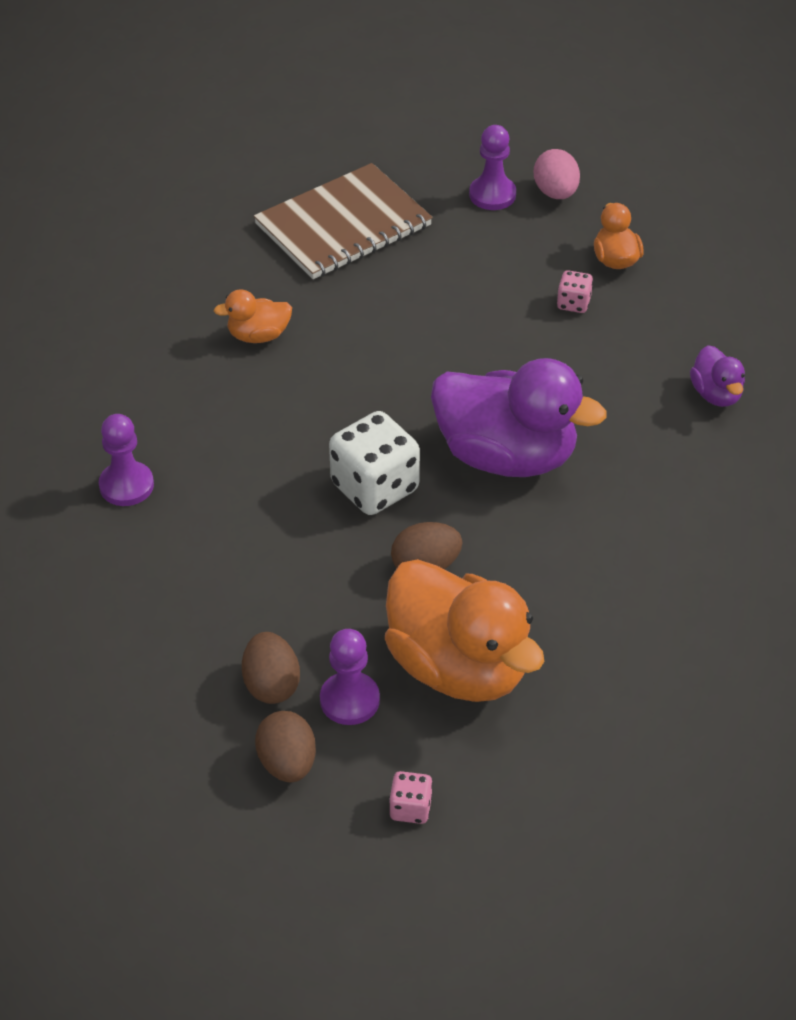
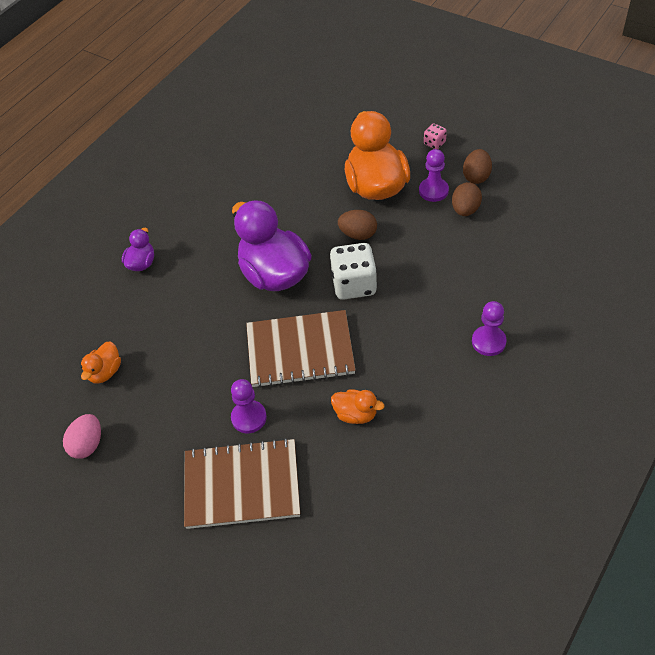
camera: 145 degrees left, 5 degrees up
(385, 375) = (300, 350): none -> brown notebook
(492, 195) = (127, 463): purple pawn -> purple pawn (249, 418)
(573, 303) = (157, 352): pink dice -> none

